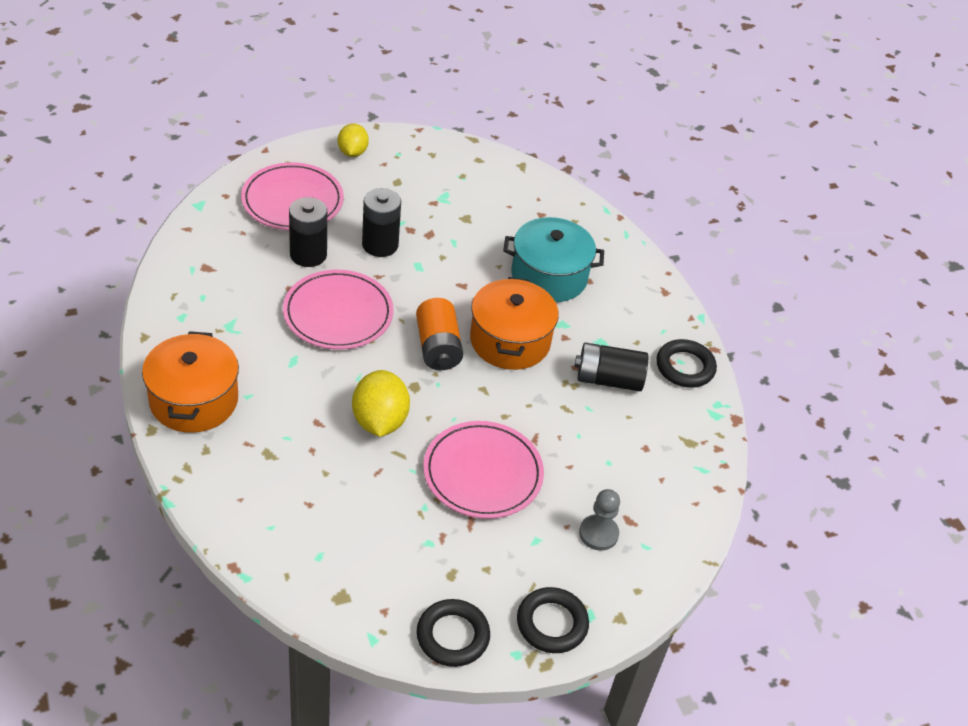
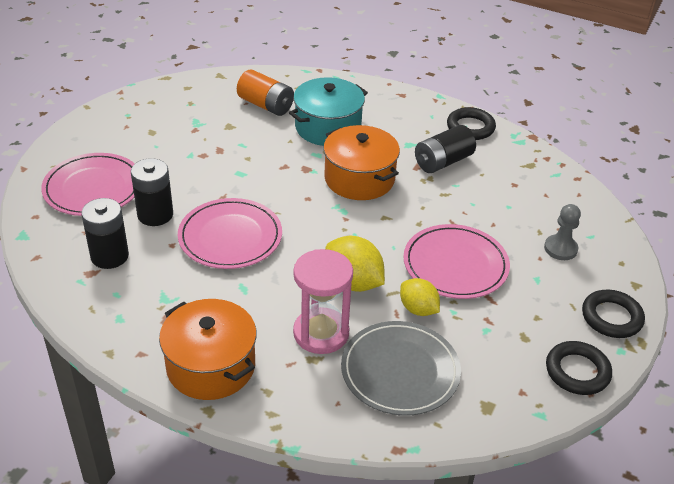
camera: 40 degrees left, 5 degrees down
(300, 440) = (321, 333): none -> pink hourglass
(316, 515) = (400, 371): none -> grey plate
(352, 152) = (93, 132): yellow lemon -> yellow lemon (418, 309)
(380, 245) = (196, 177): black battery -> black battery (109, 256)
(438, 347) = (323, 212): orange battery -> orange battery (266, 105)

